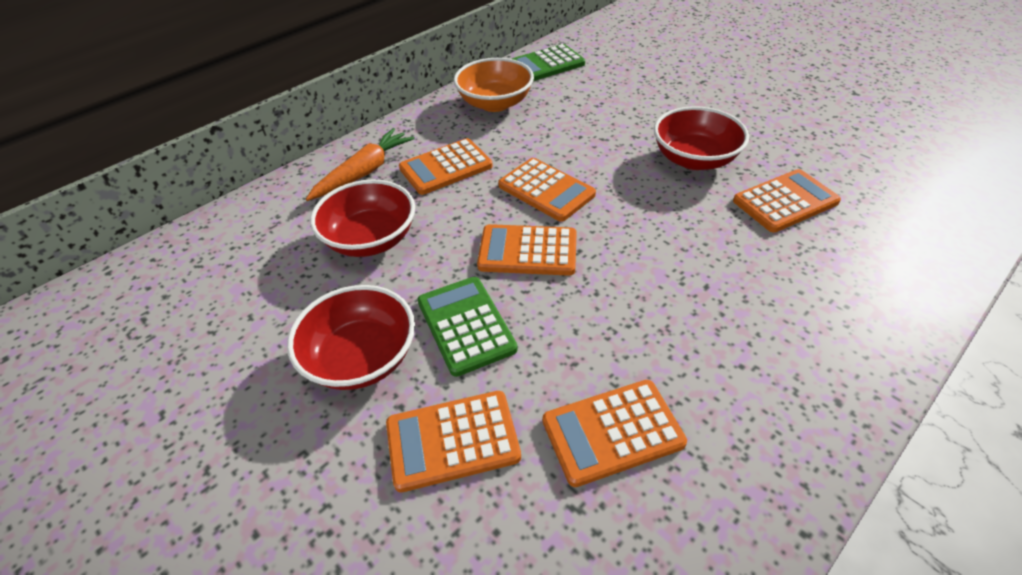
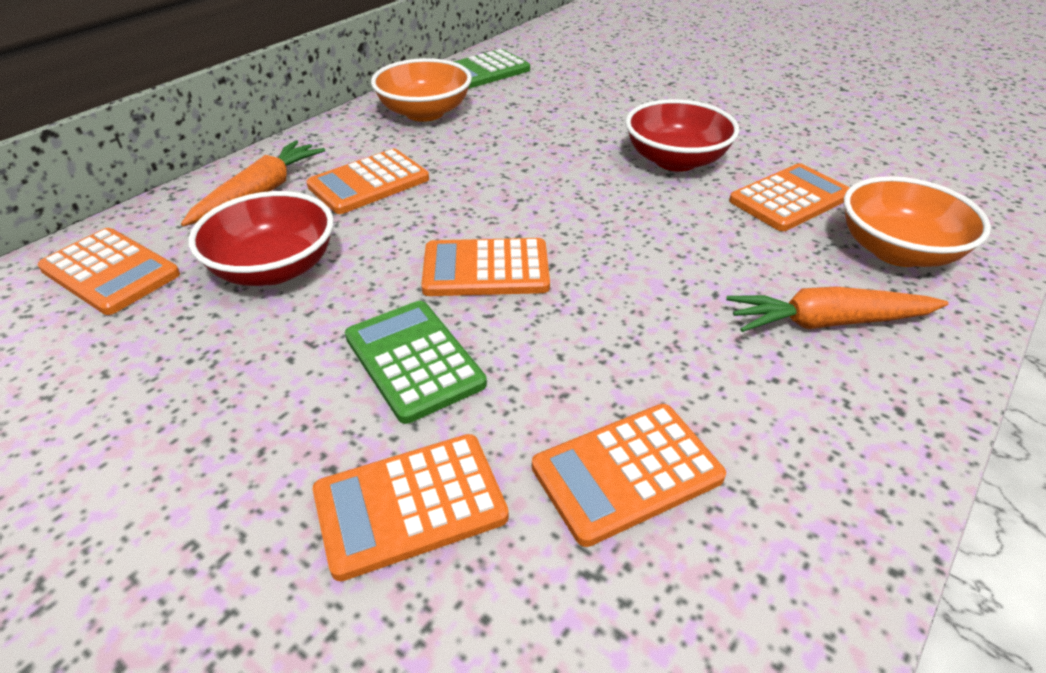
camera: 10 degrees left, 5 degrees down
(361, 358) = (271, 412): red bowl -> none
(546, 190) = (501, 201): orange calculator -> orange calculator (110, 272)
(794, 319) = (827, 322): none -> orange carrot
(868, 258) = (897, 251): none -> orange bowl

